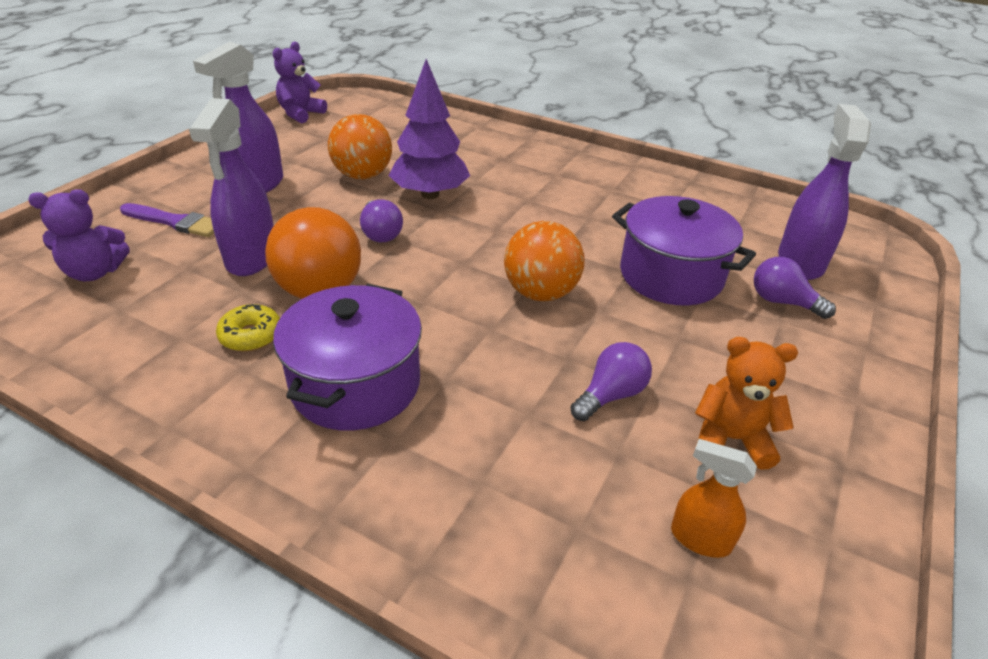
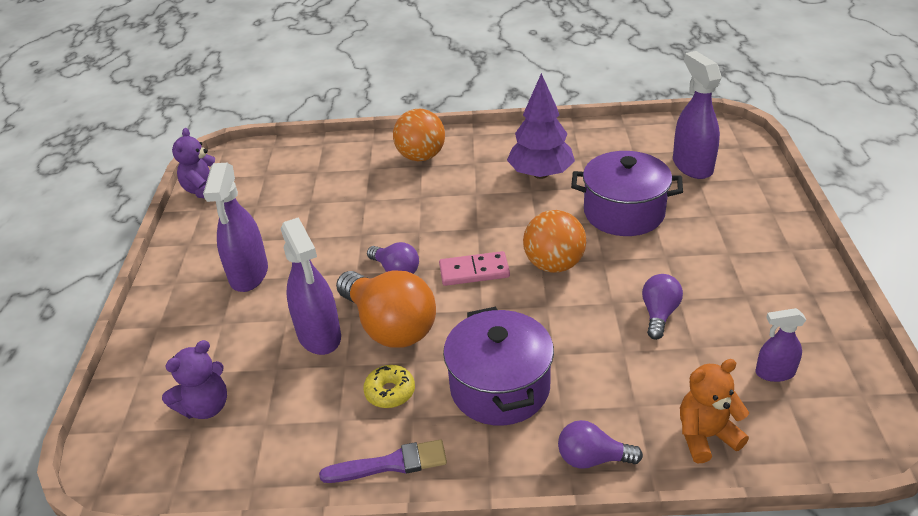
camera: 25 degrees left, 0 degrees up
(175, 222) = (218, 336): purple brush -> purple brush (390, 464)
(363, 175) = (327, 227): orange ball -> orange ball (421, 157)
(430, 194) = (398, 221): purple tree -> purple tree (541, 174)
(452, 265) = (474, 271): none -> pink domino
(700, 538) = (774, 373): orange spray bottle -> purple spray bottle
(731, 439) = (745, 307): orange teddy bear -> orange teddy bear (706, 436)
(782, 302) = (704, 201): purple light bulb -> purple light bulb (592, 459)

